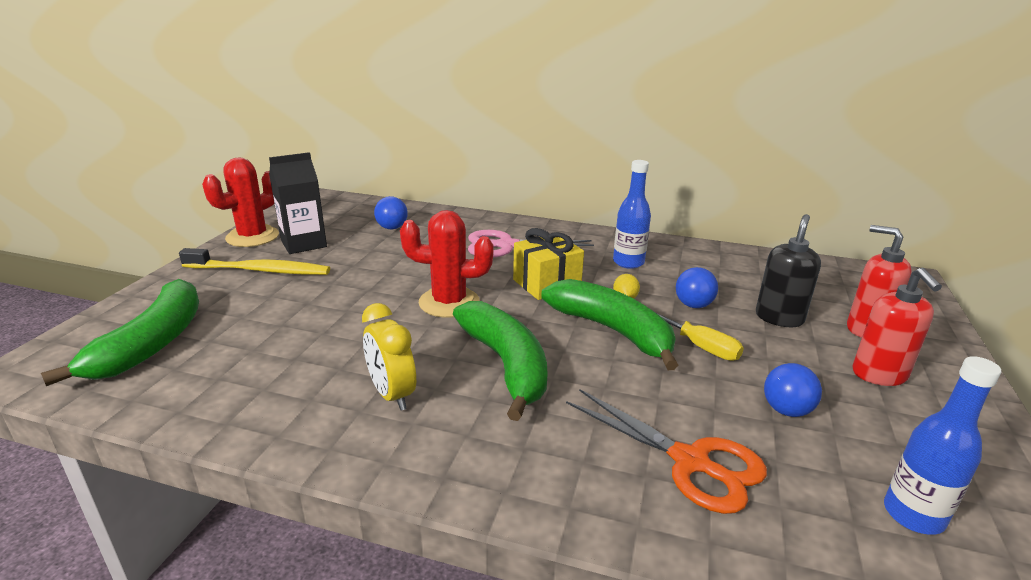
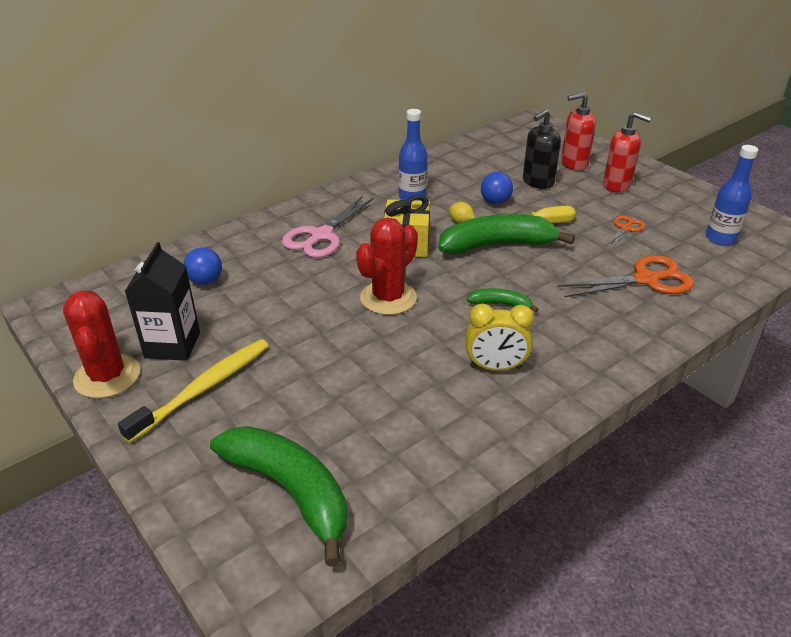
camera: 55 degrees left, 10 degrees up
(506, 365) = (500, 304): green banana -> green banana, size x0.47
(779, 318) = (537, 182): black soap dispenser -> black soap dispenser turned 105 degrees counterclockwise
(786, 410) = (625, 228): blue ball -> orange scissors

